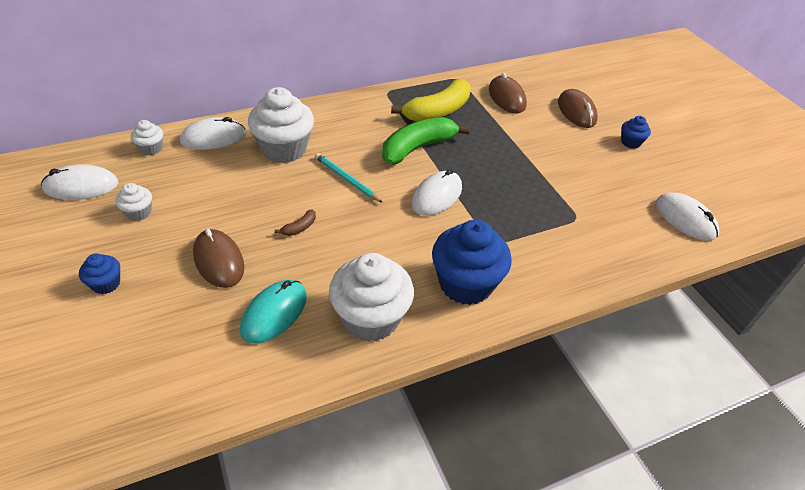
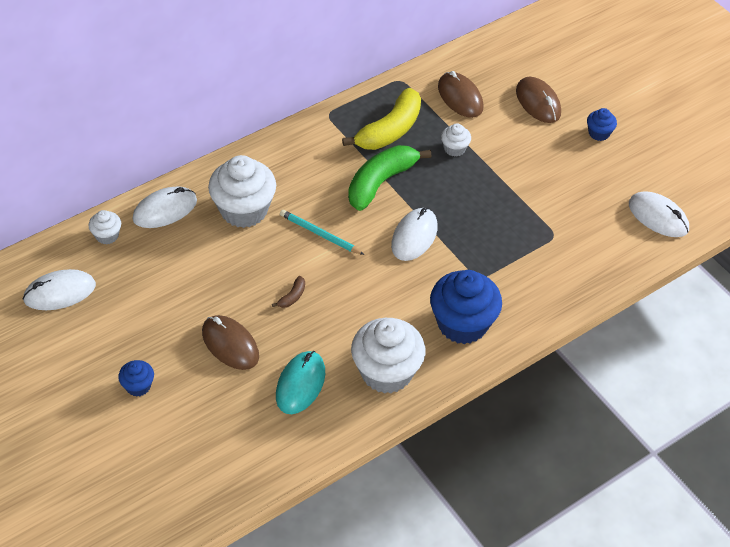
camera: 10 degrees left, 5 degrees up
(139, 212) = (131, 310): white cupcake -> white cupcake (454, 149)

